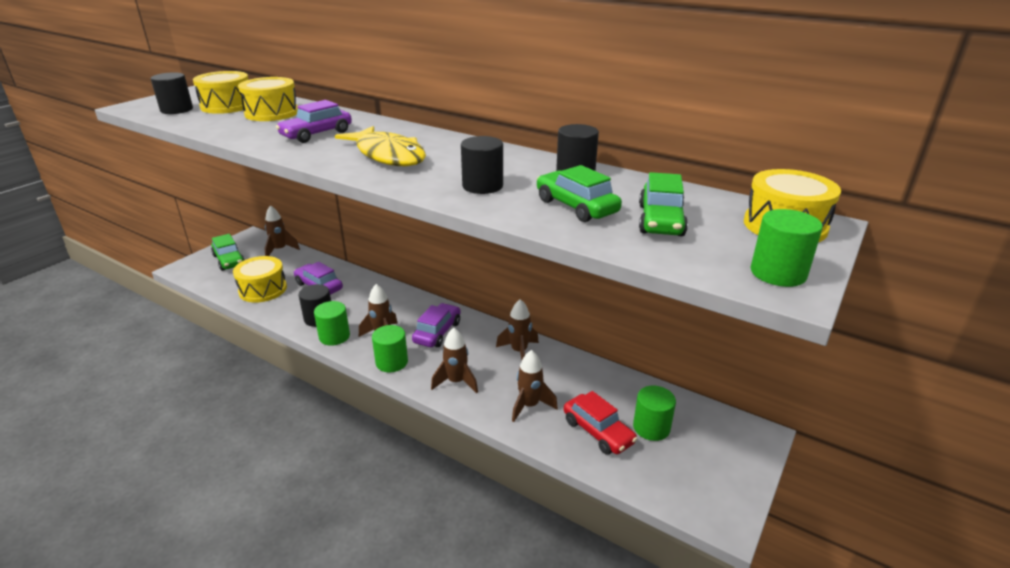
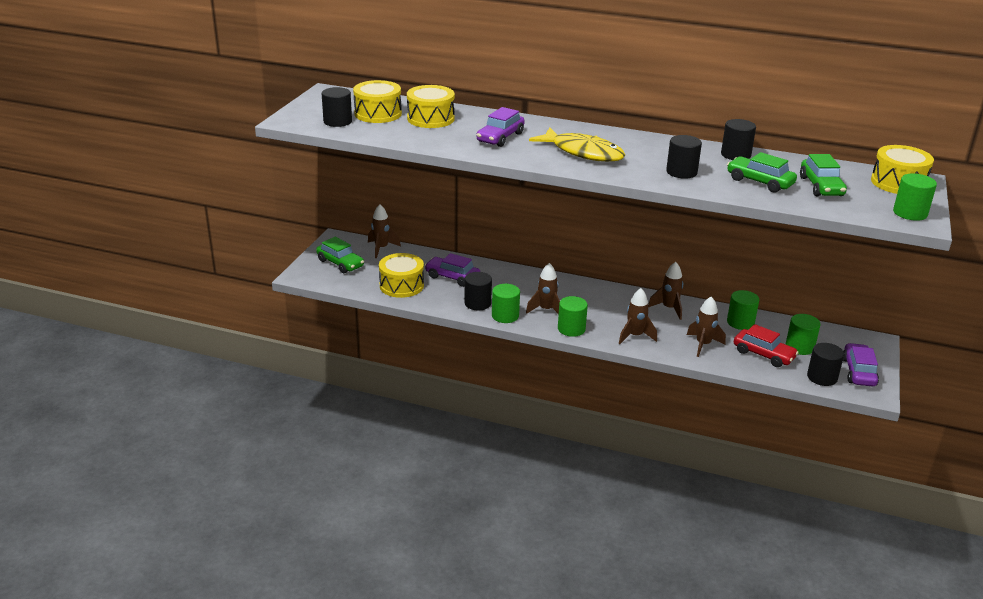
camera: 15 degrees left, 0 degrees up
(437, 332) = (591, 302): purple car -> purple car (858, 372)
(593, 381) = (740, 322): none -> green cylinder
(659, 480) = (822, 377): none -> black cylinder

